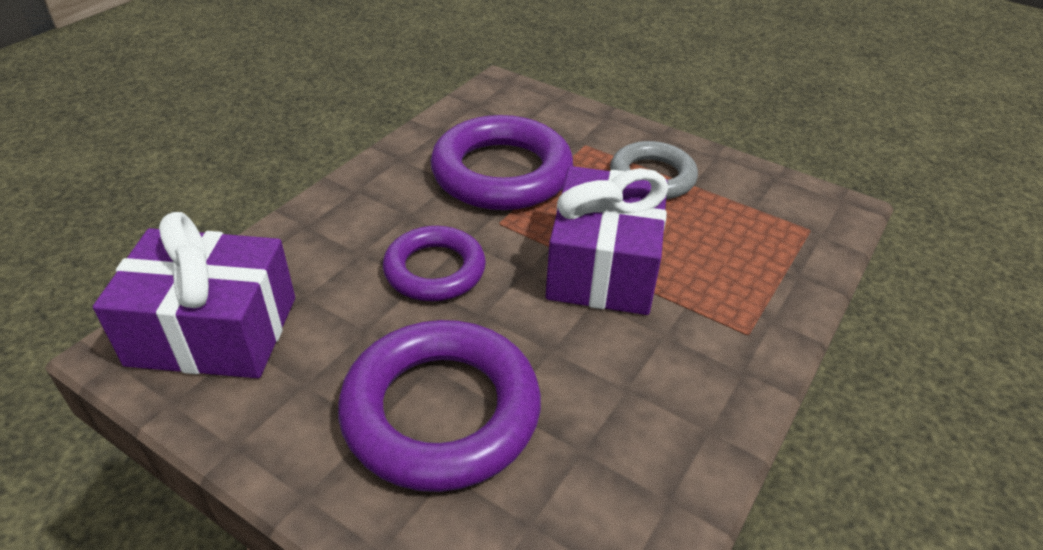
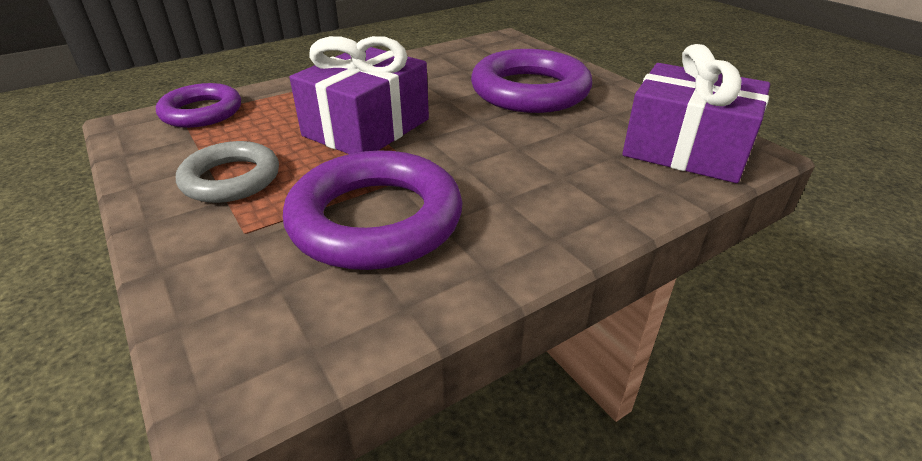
camera: 155 degrees left, 5 degrees down
(434, 270) = (500, 151): purple ring -> purple ring (202, 112)

